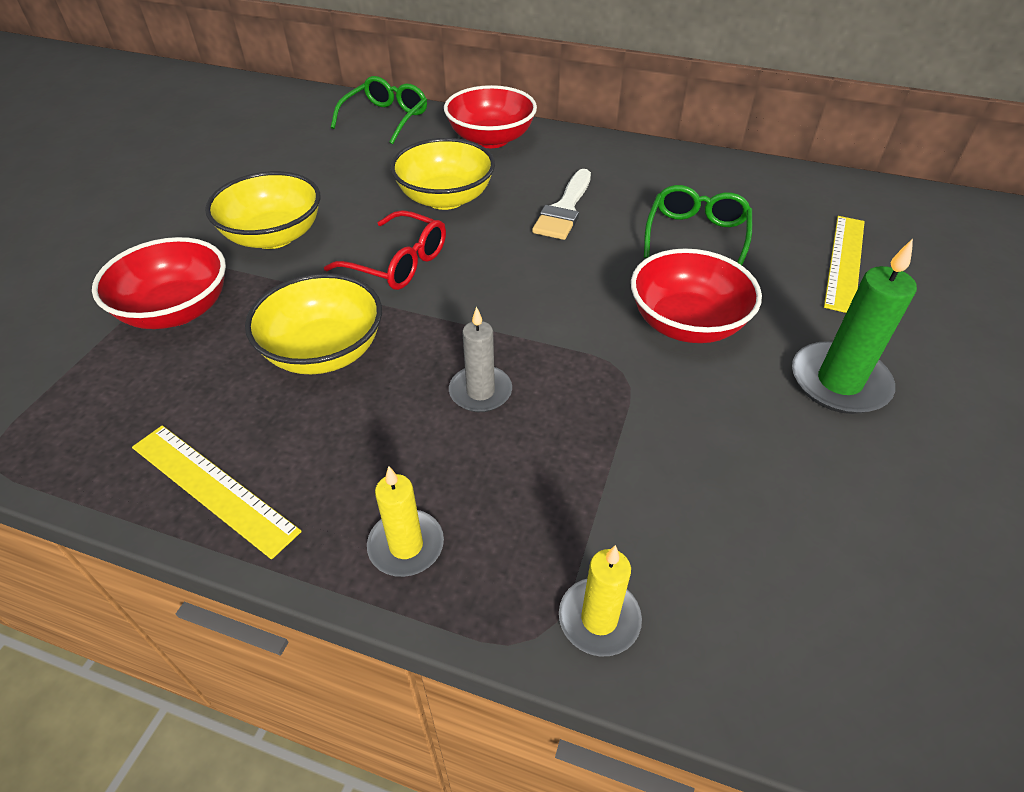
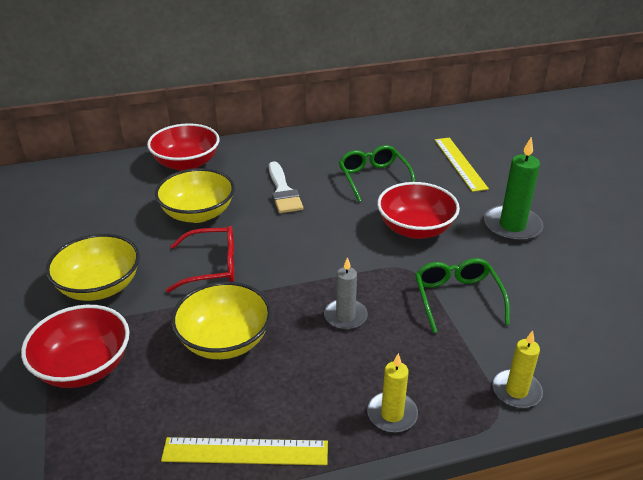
camera: 35 degrees left, 10 degrees down
(386, 119) = (91, 175): green glasses -> green glasses (457, 298)

